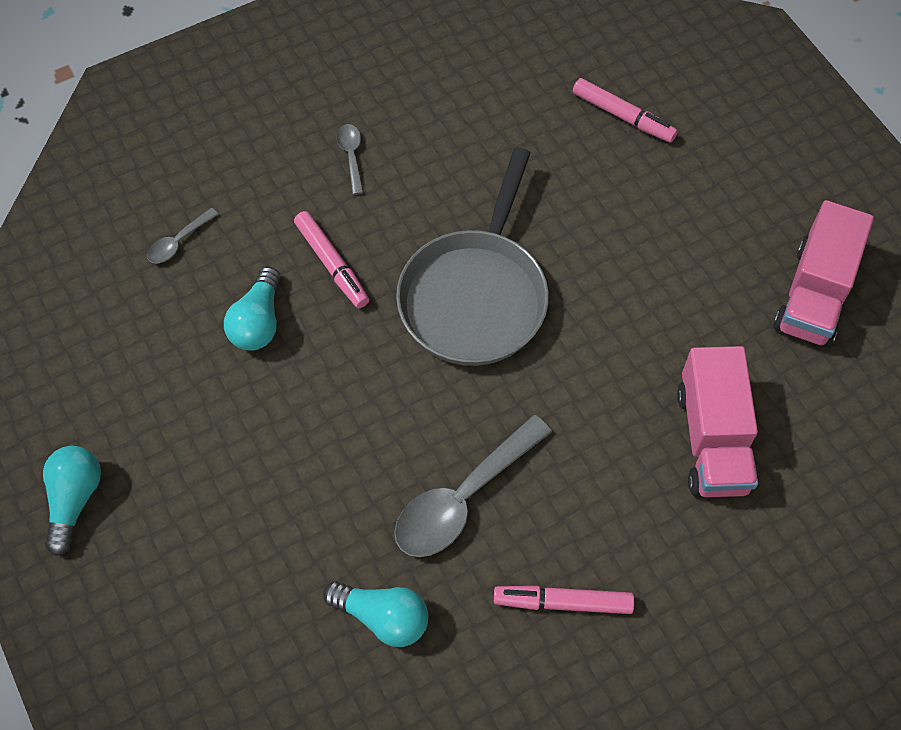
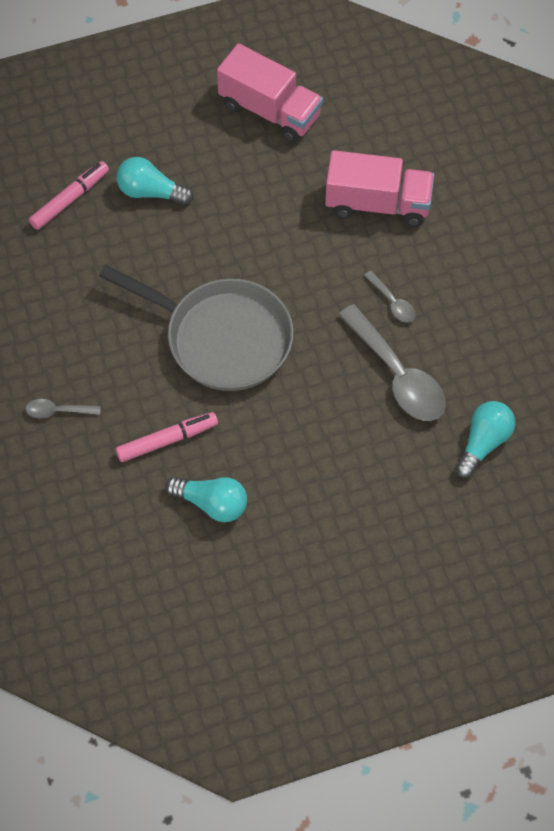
camera: 80 degrees left, 0 degrees up
(74, 500) = (352, 659): turquoise light bulb -> turquoise light bulb (150, 192)
(178, 242) = (116, 561): grey spoon -> grey spoon (393, 302)
(564, 602) = (489, 323): pink marker -> none

